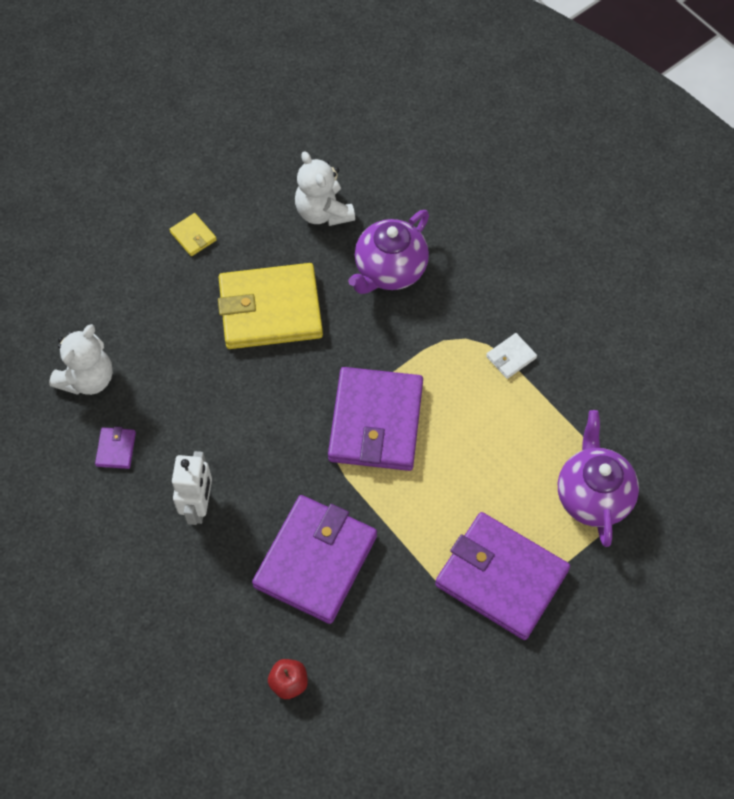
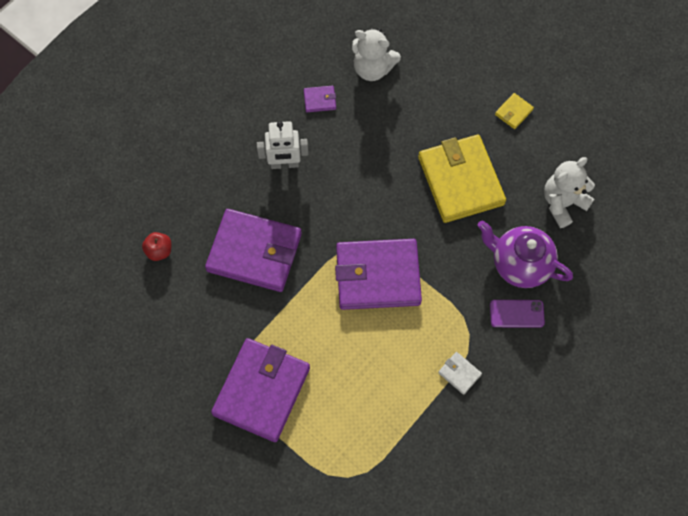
camera: 80 degrees right, 5 degrees up
(449, 285) = (516, 313): none -> purple phone
(593, 495) = (345, 456): purple teapot -> none

